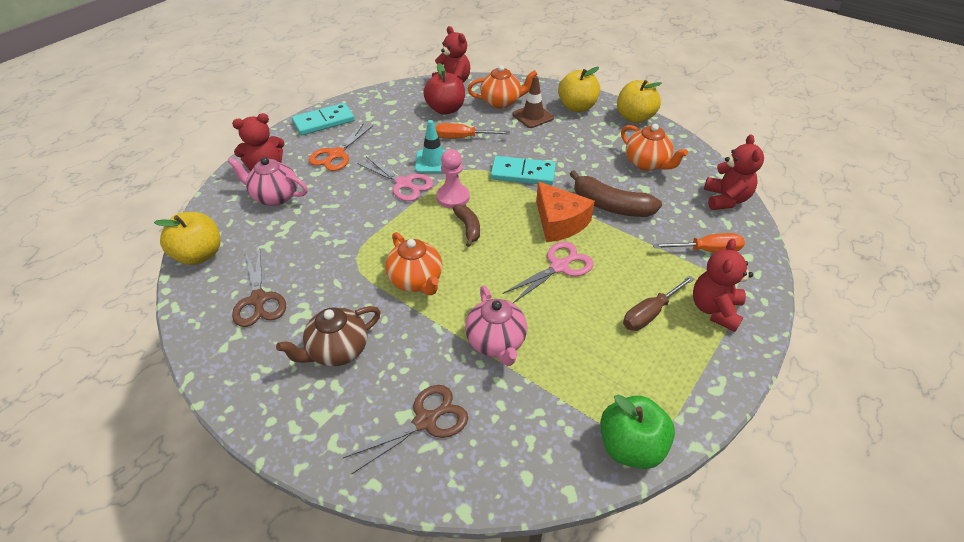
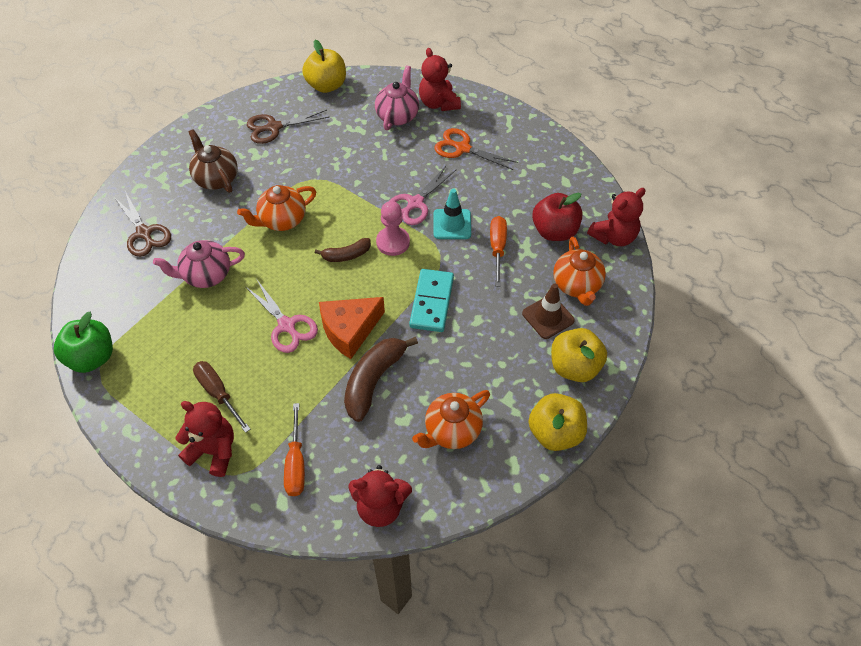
camera: 90 degrees right, 10 degrees up
(324, 121) = (520, 131): turquoise domino -> none

